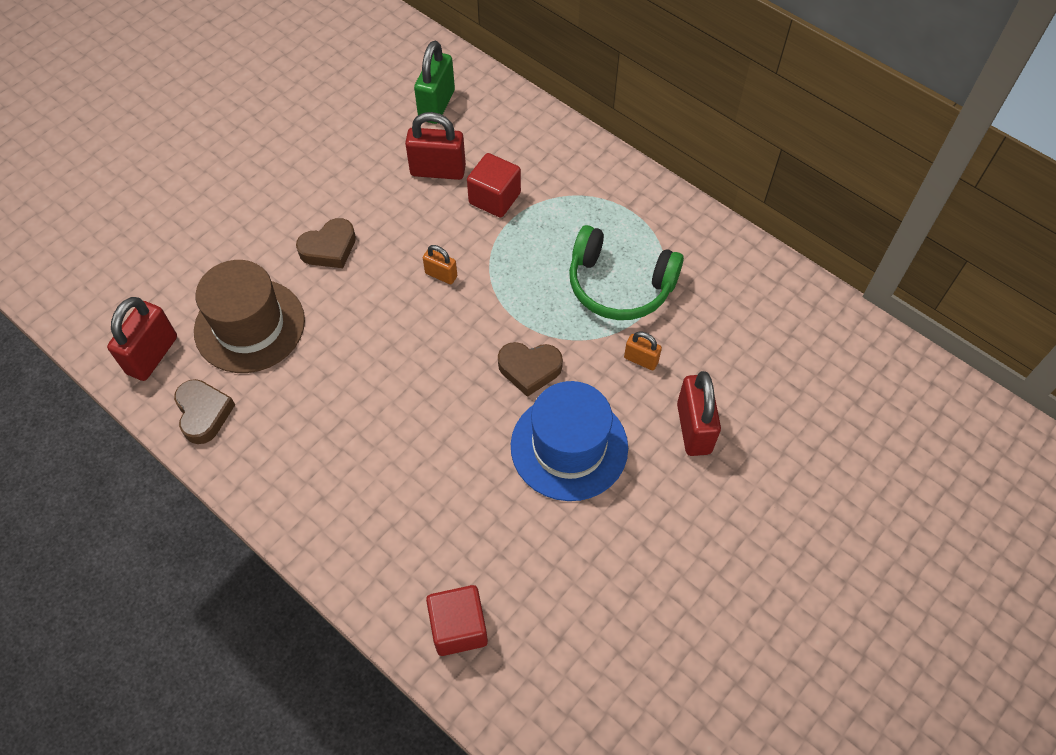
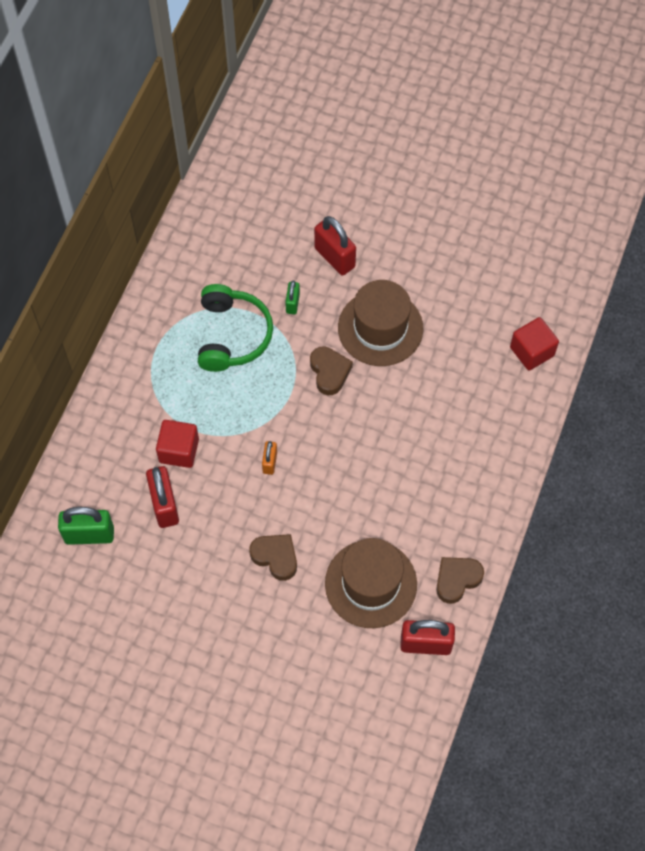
camera: 110 degrees left, 5 degrees up
(569, 447) = (380, 328): blue hat -> brown hat
(641, 360) = (292, 303): orange padlock -> green padlock
(693, 428) = (334, 257): red padlock -> red padlock turned 75 degrees clockwise

